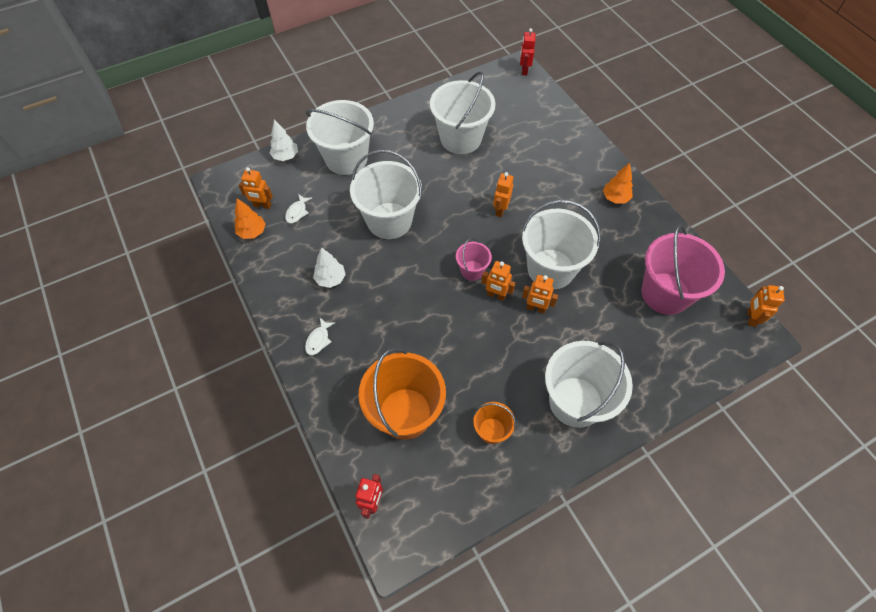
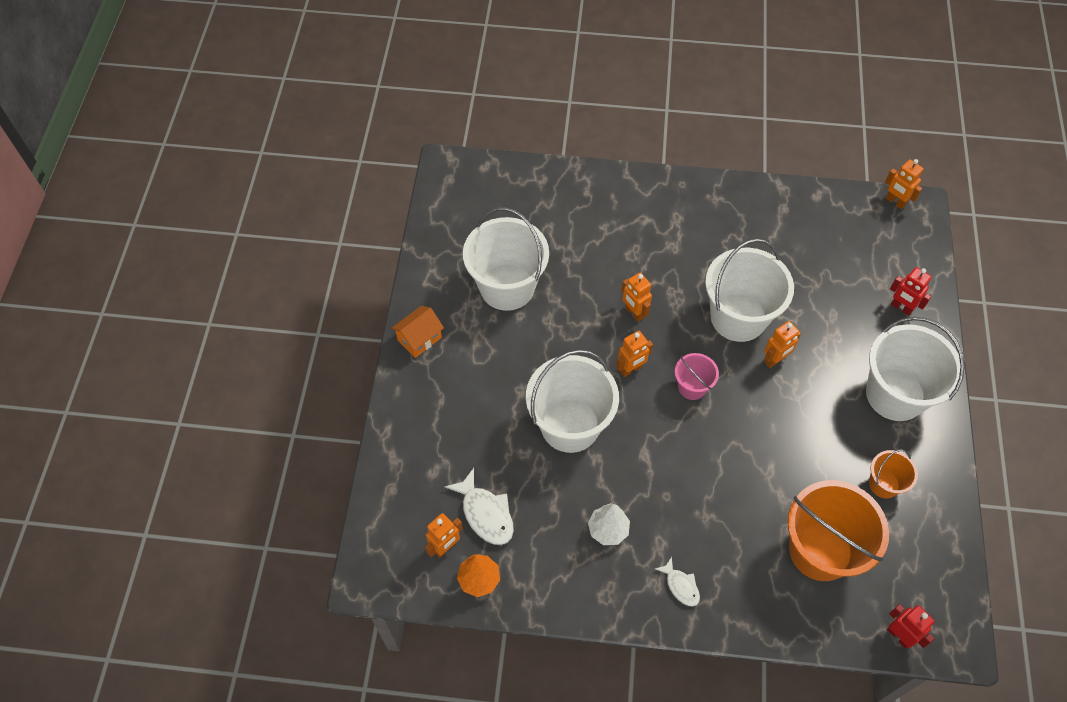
camera: 55 degrees left, 0 degrees up
(286, 156) = (387, 480): white tree -> none
(297, 212) = (485, 513): white fish -> white fish, size x1.67
(346, 158) = (444, 417): white bucket -> none
(389, 119) = (419, 339): none -> orange house
(496, 295) = (737, 384): orange robot -> orange robot (631, 369)
(524, 70) = (457, 165): red robot -> red robot (901, 307)
(615, 198) = (693, 207): orange tree -> none
(665, 293) = (828, 245): pink bucket -> none

